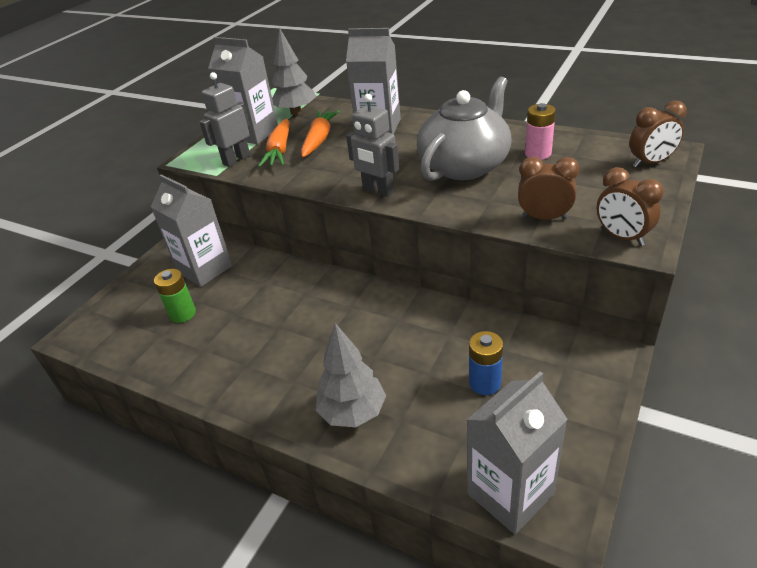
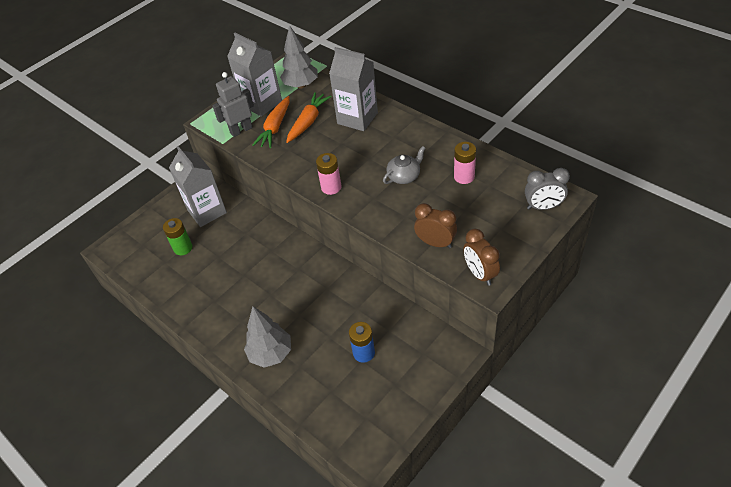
camera: 15 degrees right, 10 degrees up
(378, 190) = (331, 187): grey robot -> pink battery
(465, 165) = (404, 176): grey teapot -> grey teapot, size x0.46
(510, 493) = (345, 433): grey carton -> none
(651, 163) = (543, 207): brown clock -> grey clock

